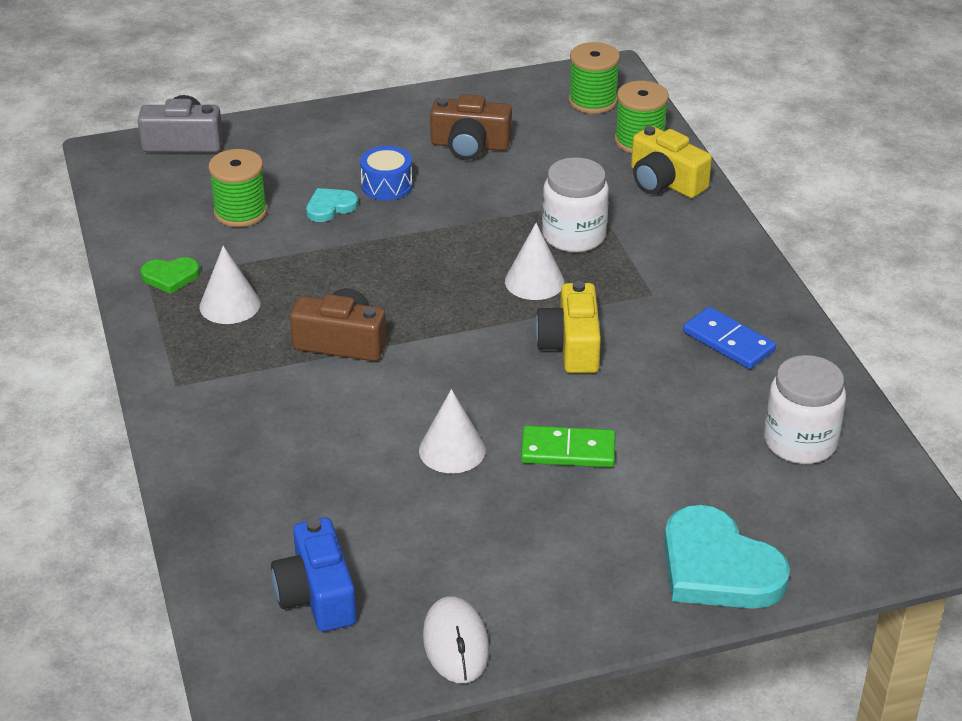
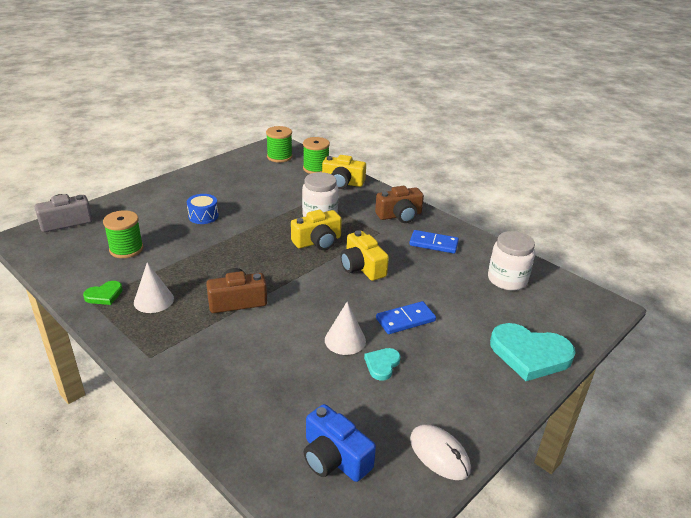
camera: 30 degrees left, 5 degrees down
(330, 207) = (179, 234): turquoise heart -> turquoise heart (382, 365)
(470, 145) = (234, 188): brown camera -> brown camera (399, 215)
(534, 281) = (318, 241): white cone -> yellow camera
(568, 450) = (405, 320): green domino -> blue domino

